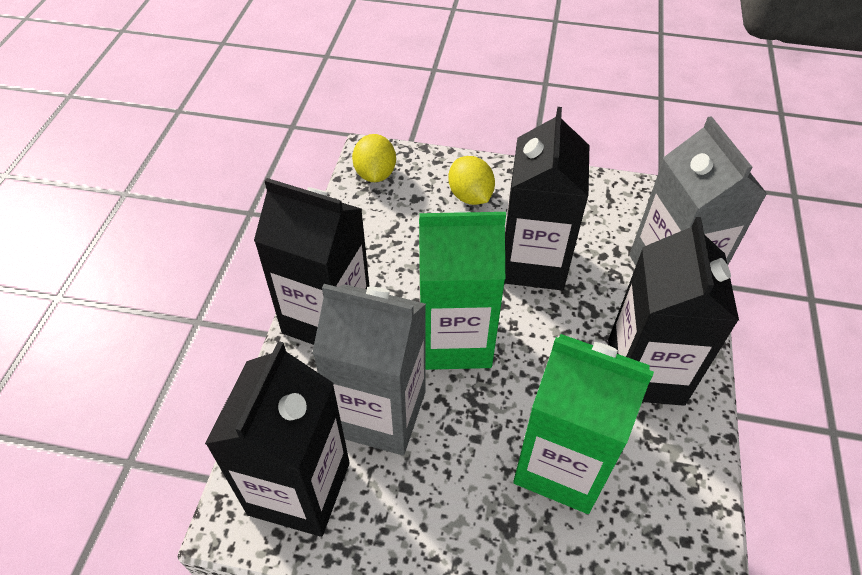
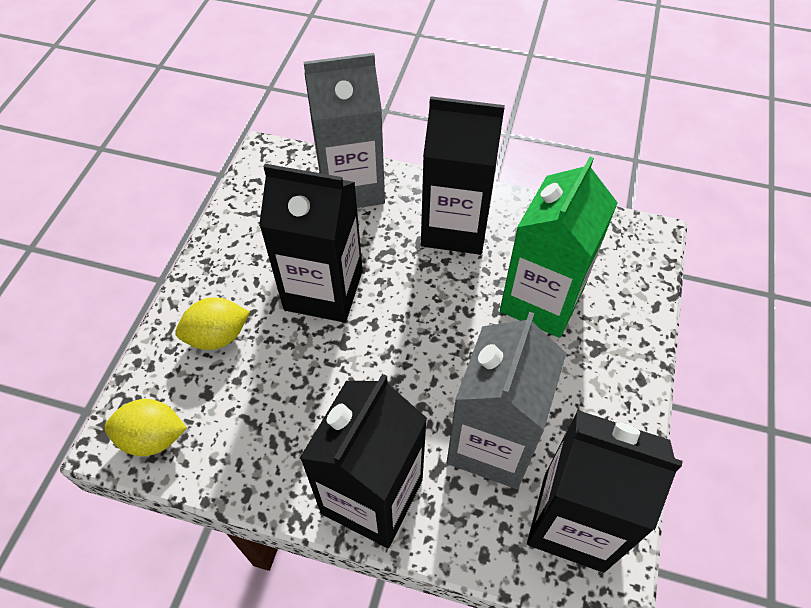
camera: 85 degrees left, 5 degrees up
(455, 339) = (411, 369): green carton -> none

